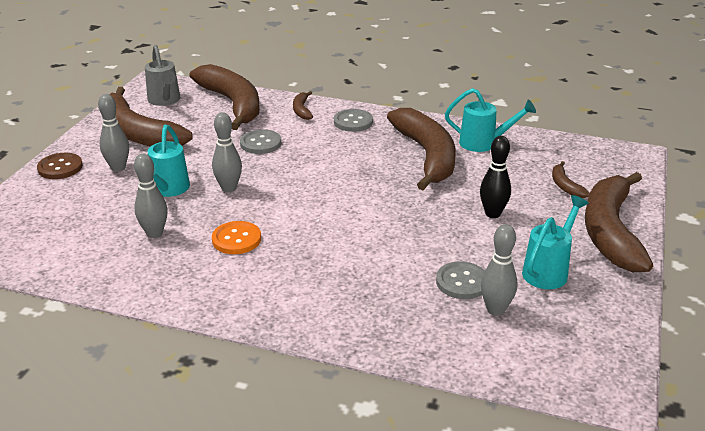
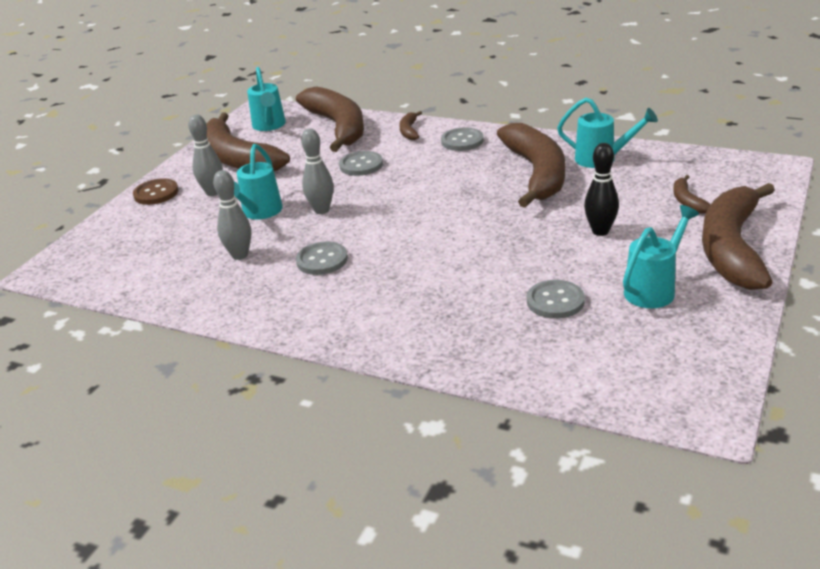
camera: 10 degrees right, 0 degrees up
(165, 100) = (269, 126): grey watering can -> turquoise watering can
(236, 239) = (322, 260): orange button -> grey button
(495, 310) = (588, 329): grey bowling pin -> none

